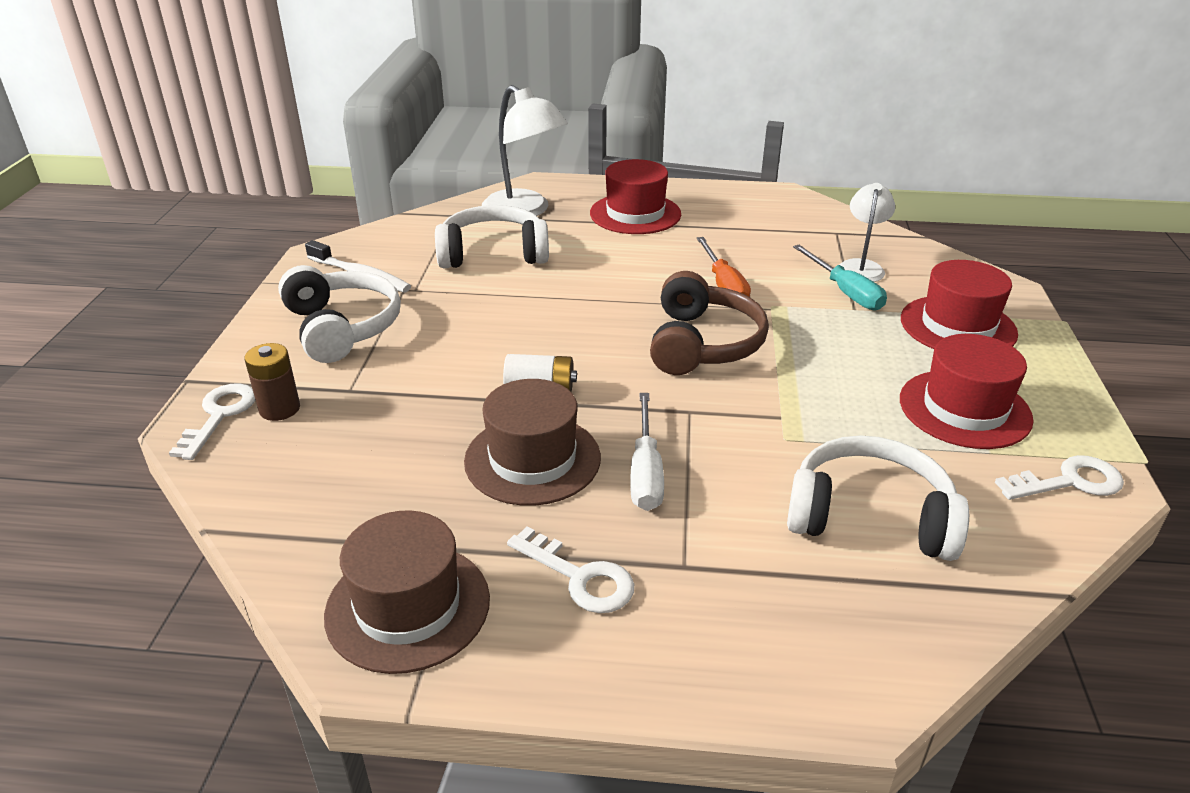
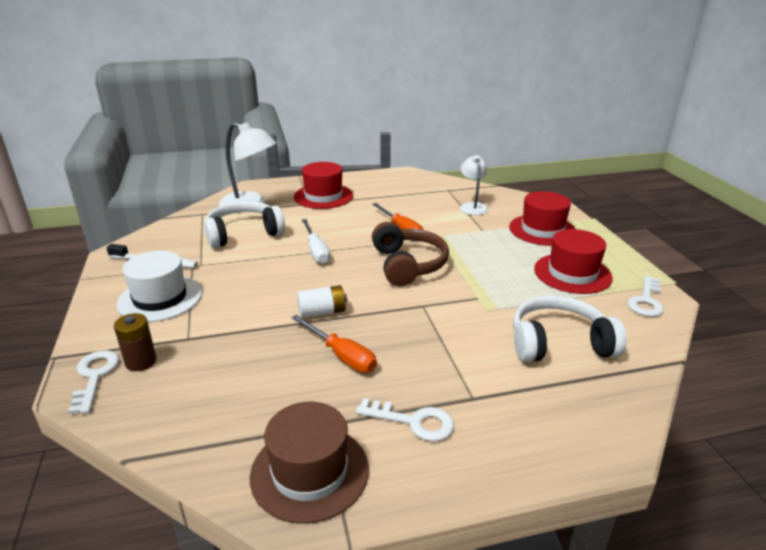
camera: 20 degrees left, 5 degrees down
(342, 327) = (160, 298): white headphones -> white hat
(532, 459) = (341, 355): brown hat -> orange screwdriver
(645, 472) = (417, 347): white screwdriver -> white screwdriver (316, 251)
(845, 292) = (472, 222): turquoise screwdriver -> none
(1069, 482) = (646, 301): white key -> white key turned 150 degrees clockwise

